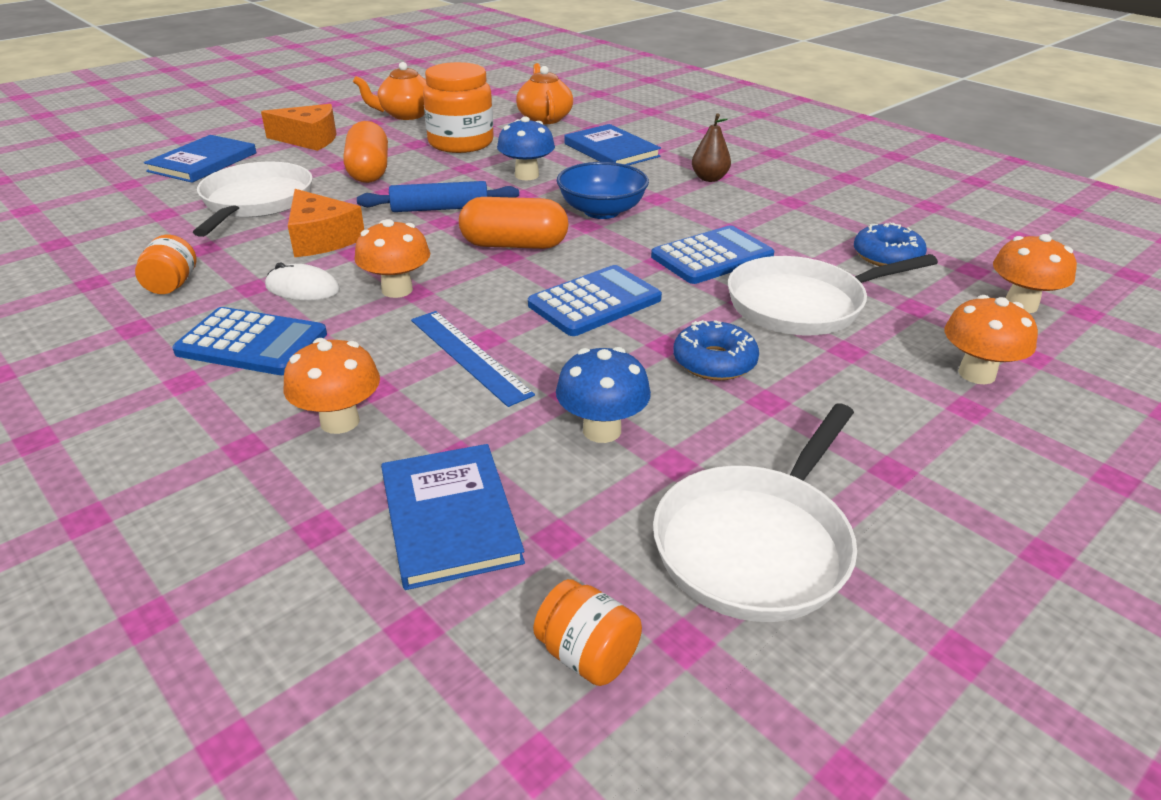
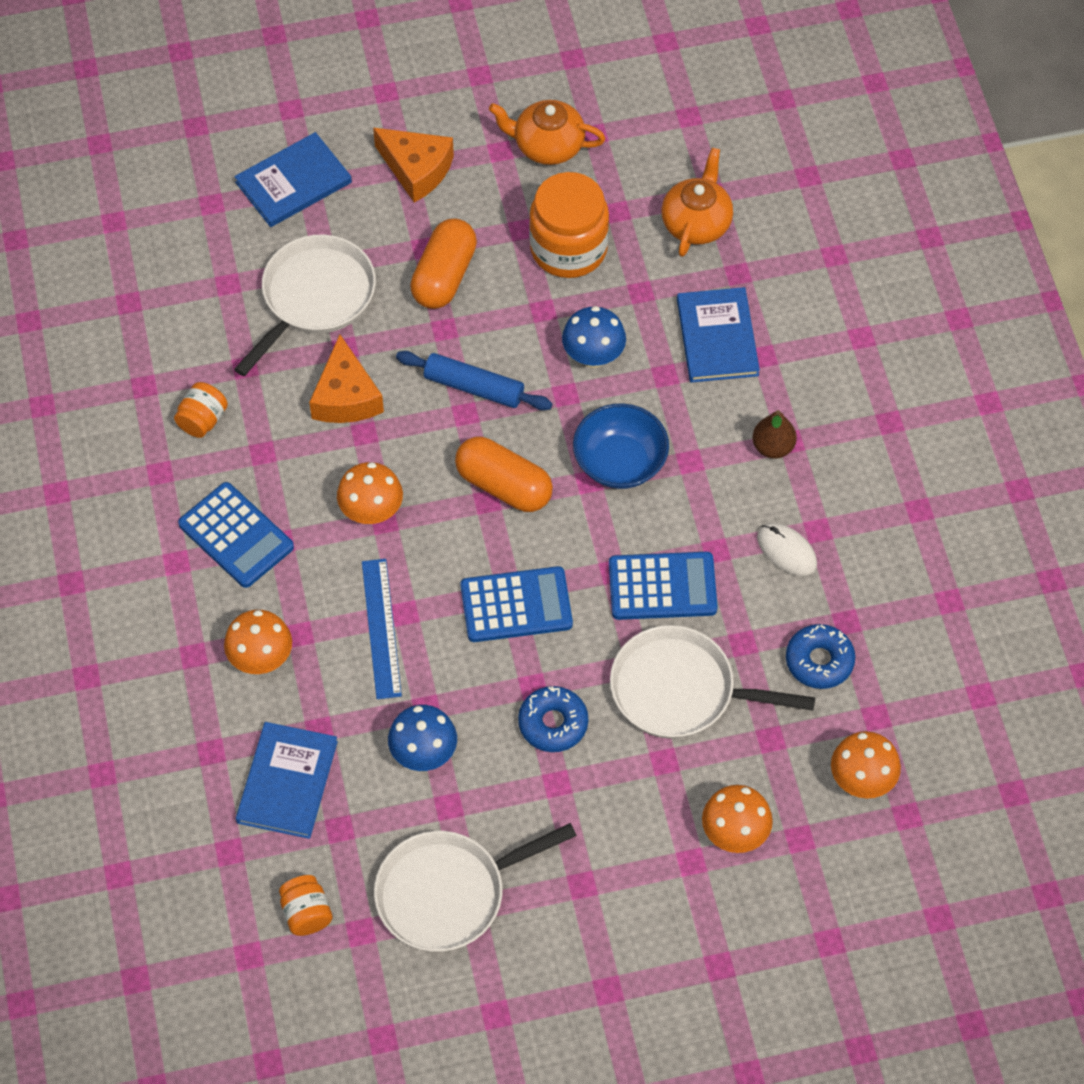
camera: 30 degrees right, 25 degrees up
(302, 288) = (300, 474): white mouse -> white mouse (786, 551)

